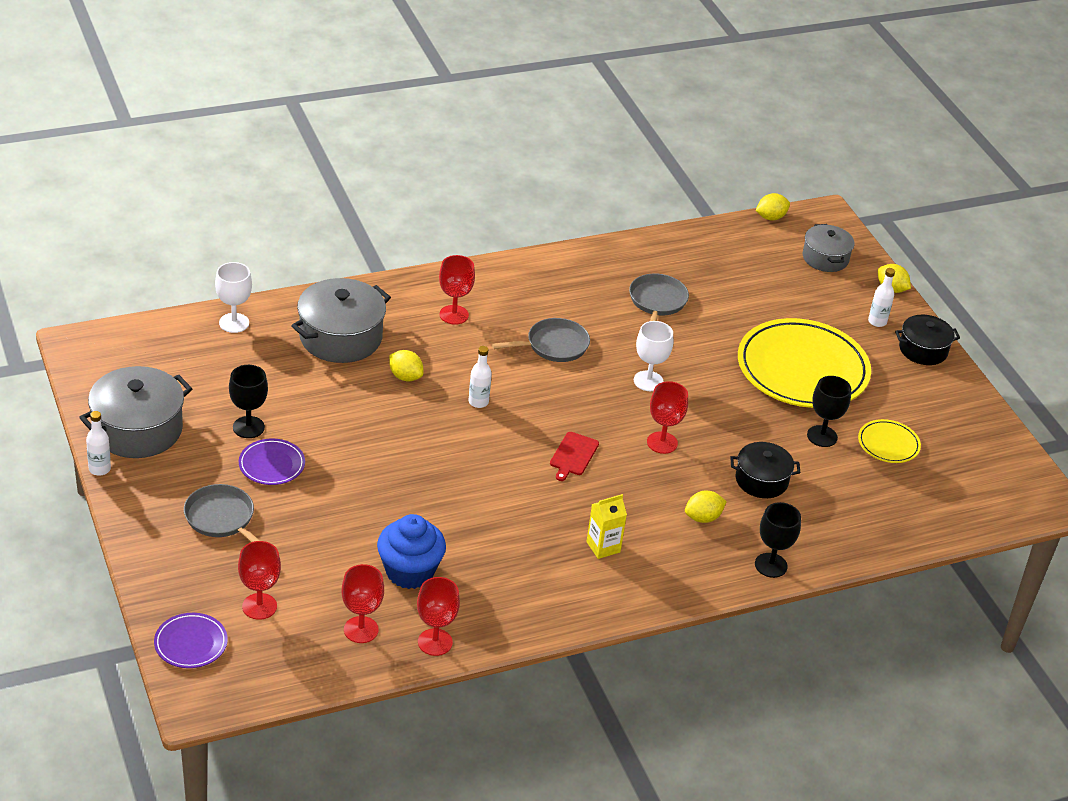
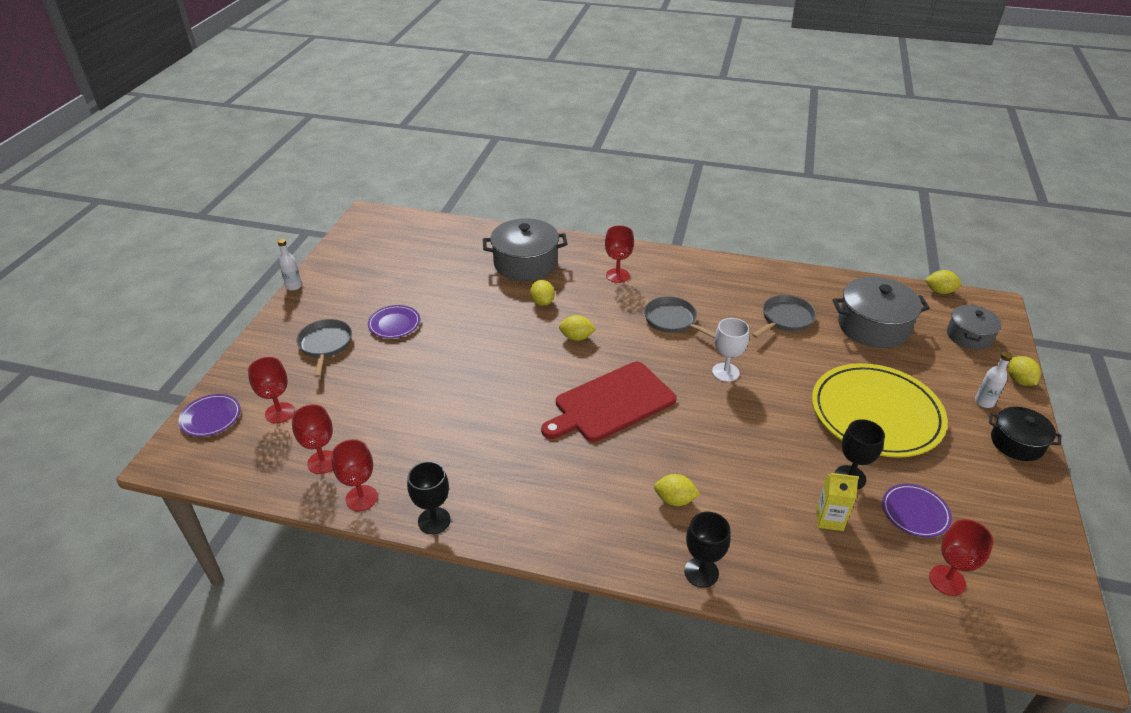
camera: 40 degrees right, 0 degrees up
(138, 429) = (342, 272): grey pot -> grey pot (873, 326)
(234, 323) = (468, 233): white goblet -> none
(248, 427) = (407, 295): black goblet -> black goblet (434, 520)
(409, 571) = (402, 435): blue cupcake -> none
(478, 402) = (576, 337): white bottle -> yellow lemon
(554, 345) = (672, 320): grey pan -> grey pan turned 150 degrees counterclockwise
(573, 455) = (611, 403): red cutting board -> red cutting board, size x2.23
(603, 547) = (566, 485): yellow carton -> yellow carton (829, 519)
(662, 443) = (694, 423): red goblet -> red goblet (947, 580)
(761, 480) = (758, 491): black pot -> none
(888, 444) = (915, 512): yellow plate -> purple plate

